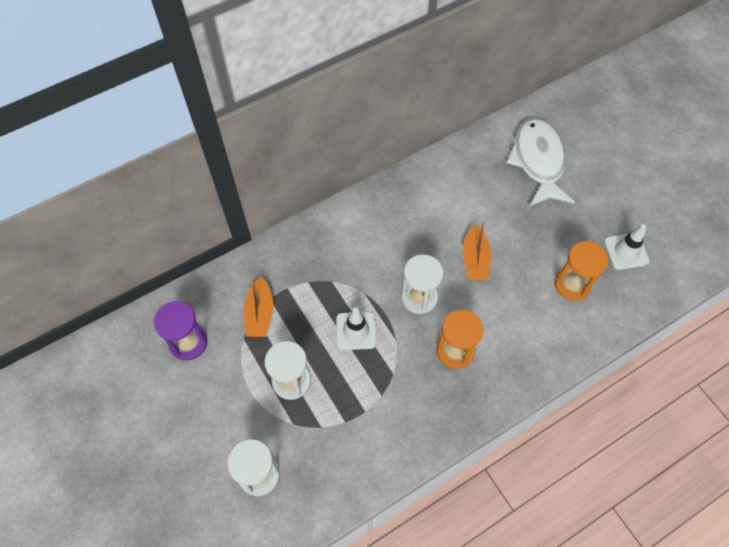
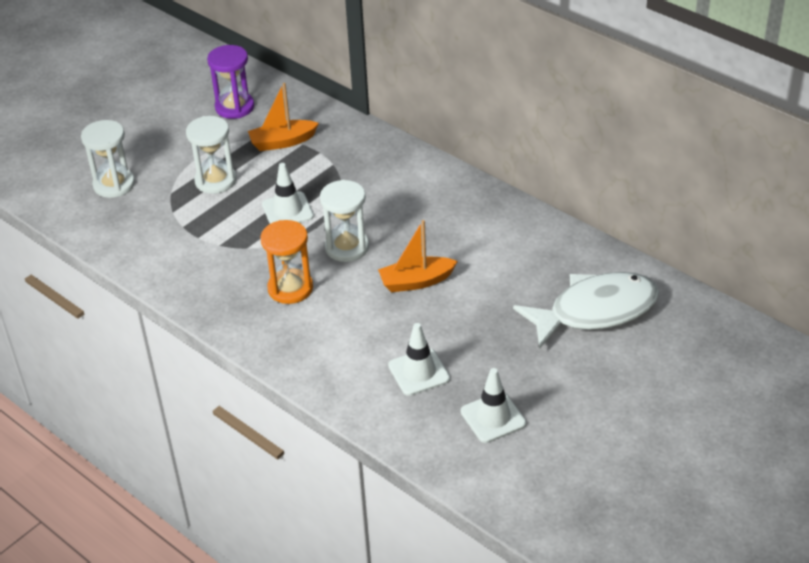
camera: 75 degrees right, 20 degrees down
(572, 284) = (419, 372): orange hourglass -> white traffic cone

